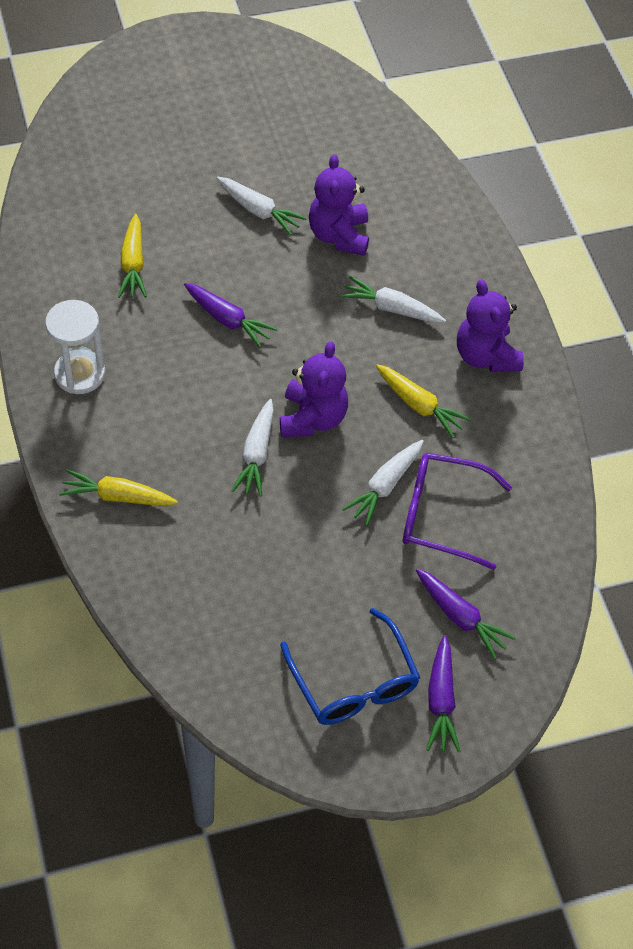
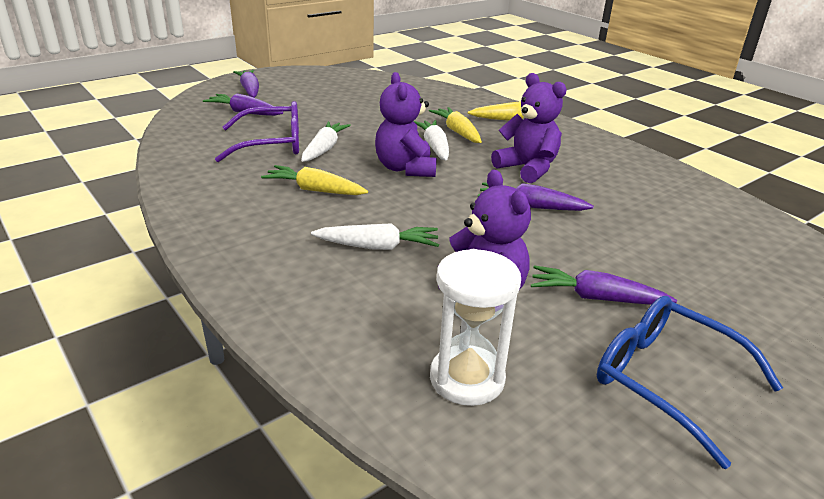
camera: 160 degrees right, 25 degrees down
(80, 374) = (606, 158): white hourglass -> white hourglass (467, 378)
(133, 264) = (659, 224): yellow carrot -> yellow carrot (457, 132)
(259, 211) = (595, 298): white carrot -> purple carrot
(354, 682) = (307, 89): blue glasses -> blue glasses (666, 380)
(485, 356) = (257, 232): purple teddy bear -> purple teddy bear (527, 169)

